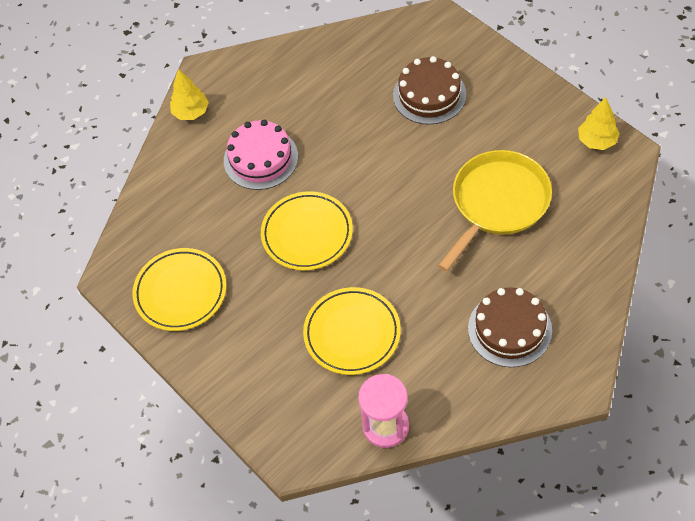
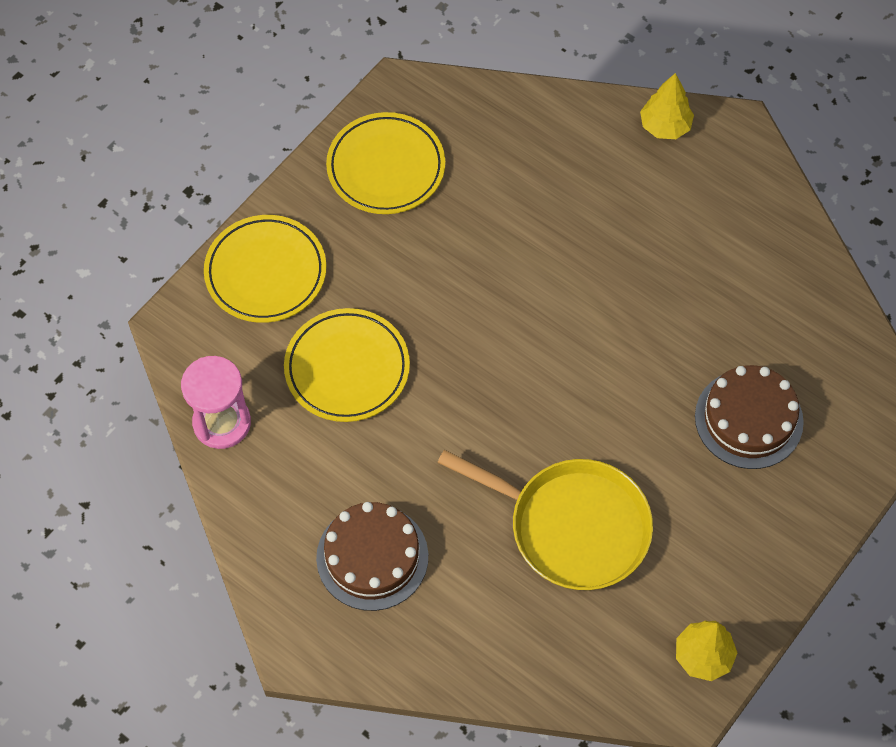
camera: 75 degrees right, 5 degrees up
(260, 158) = (602, 222): pink cake -> none
(307, 234) = (490, 295): yellow plate -> yellow plate (266, 272)

